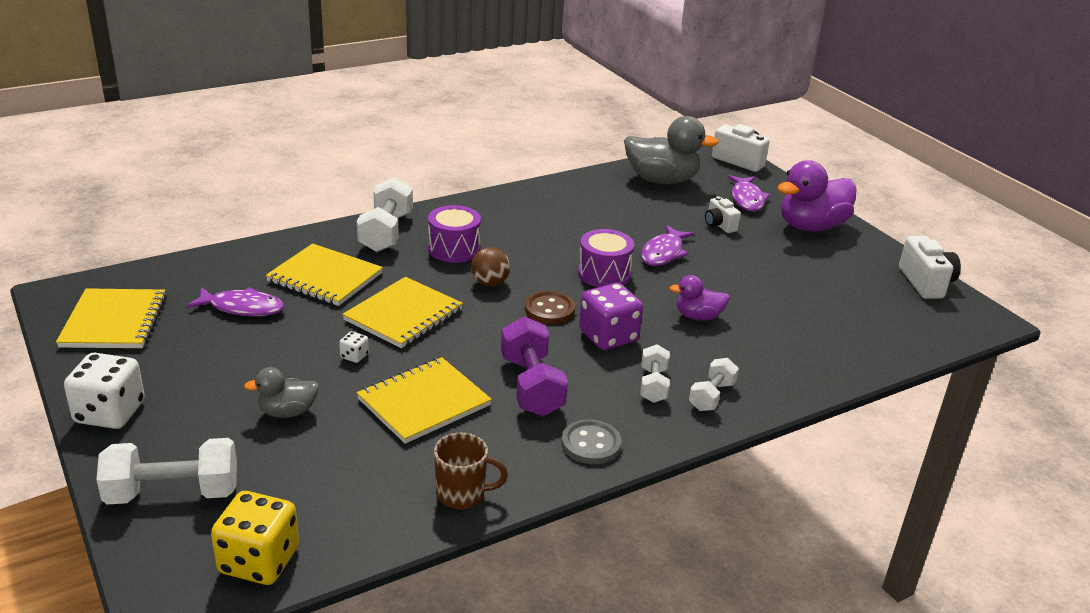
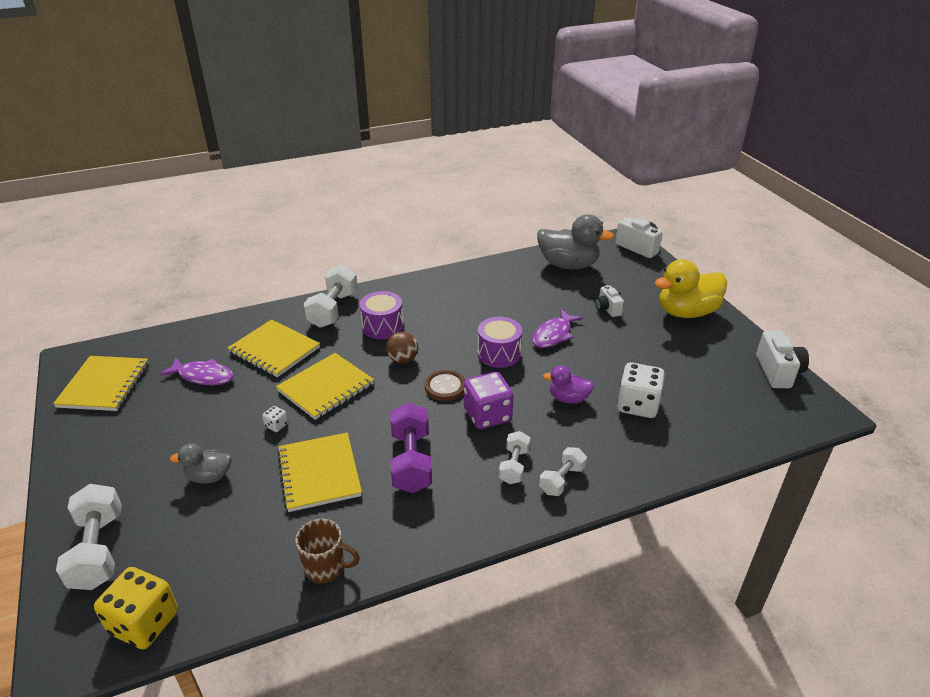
camera: 10 degrees right, 5 degrees up
(110, 413) = (74, 470): white dice -> white dice (637, 405)
(173, 493) = (98, 550): white dumbbell -> white dumbbell turned 75 degrees clockwise
(424, 402) = (319, 473): yellow notebook -> yellow notebook turned 75 degrees counterclockwise
(591, 444) = (446, 523): grey button -> none
(747, 199) = (636, 284): purple fish -> none
(811, 226) = (686, 312): purple duck -> yellow duck

